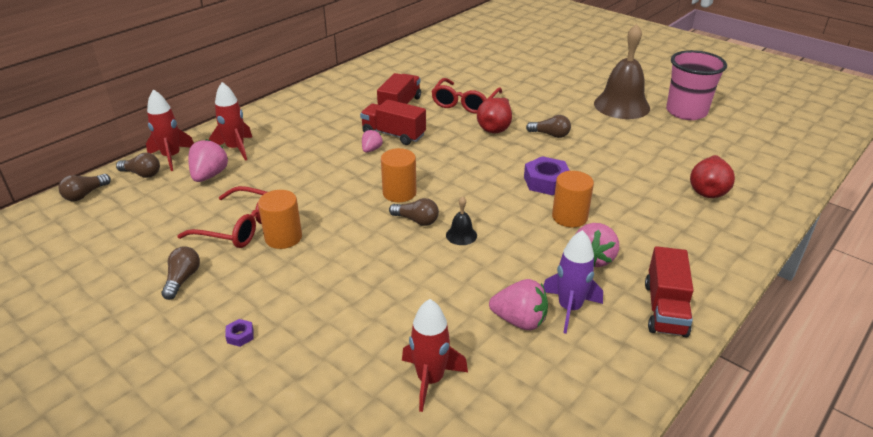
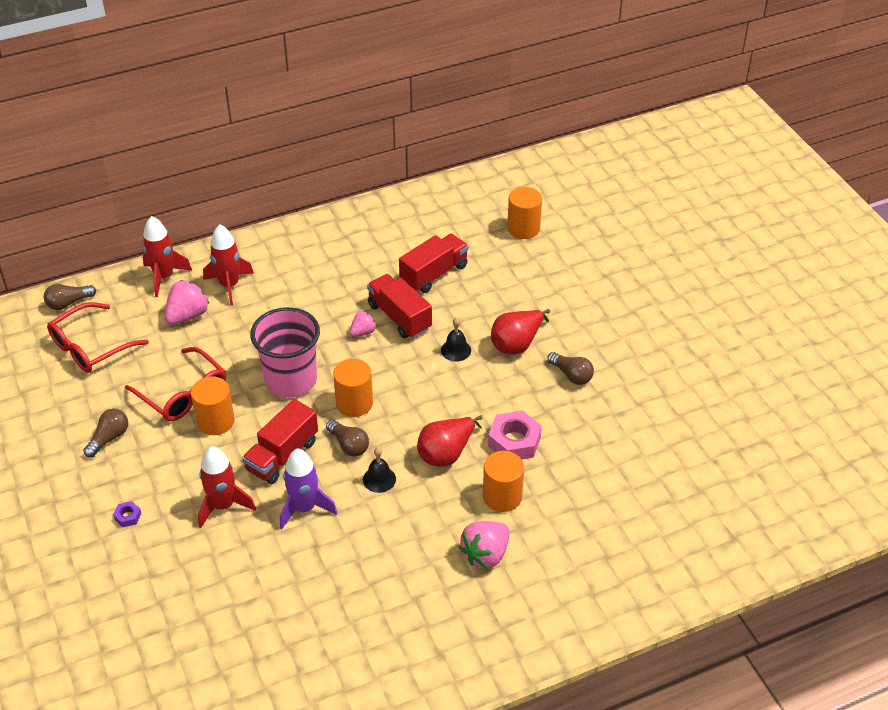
camera: 25 degrees right, 10 degrees up
(142, 174) = (128, 292): brown light bulb -> none
(430, 380) = (252, 620): red rocket -> red rocket (223, 506)
(444, 71) = (523, 228): none -> orange cylinder
(453, 142) = (456, 350): none -> black bell
(464, 103) = (509, 292): red glasses -> red glasses (89, 347)
(519, 321) = (365, 594): pink strawberry -> none
(546, 182) = (514, 441): purple nut -> pink nut
(569, 308) = (419, 600): purple rocket -> purple rocket (304, 508)
(621, 105) = (694, 356): brown bell -> none
(665, 309) = (507, 635): red truck -> red truck (282, 455)
(686, 112) = (766, 393): pink cup -> pink cup (291, 380)
(707, 190) = (681, 516): red pear -> red pear (446, 453)

